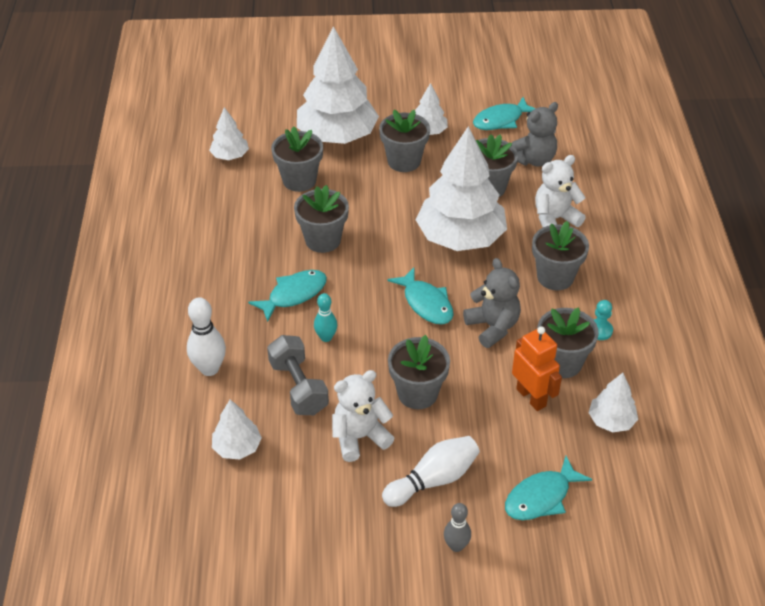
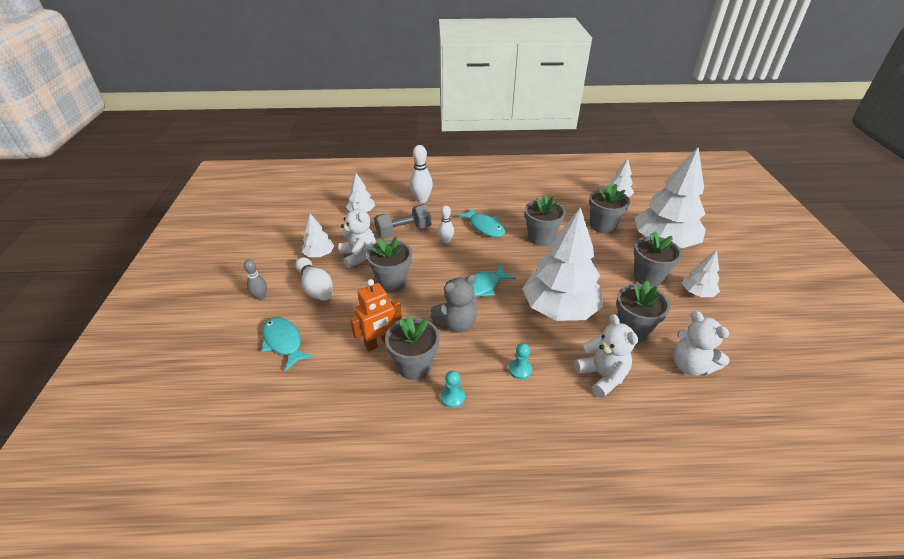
camera: 90 degrees right, 5 degrees down
(326, 337) = (446, 241): turquoise bowling pin -> white bowling pin
(501, 120) = (744, 344): turquoise fish -> none
(533, 159) = (690, 366): grey teddy bear -> white teddy bear
(555, 277) = (520, 370): grey flower pot -> turquoise pawn
(611, 421) = (345, 394): white tree -> white tree (319, 254)

